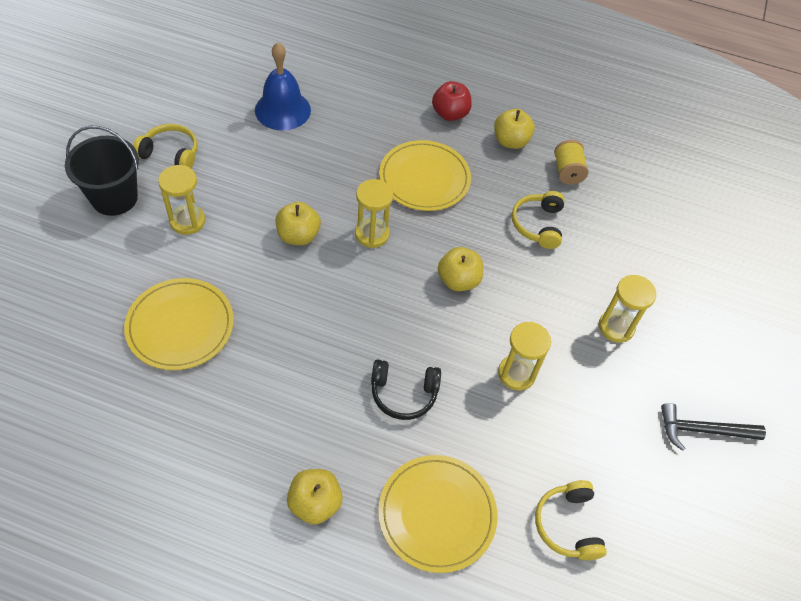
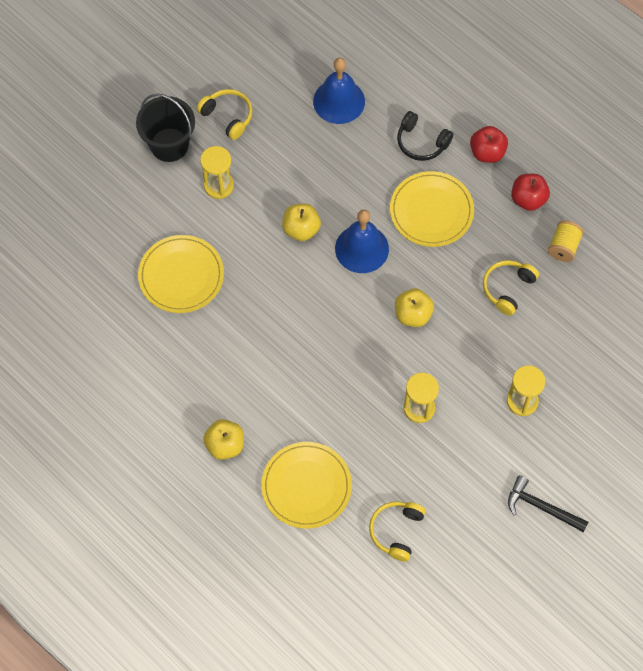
camera: 30 degrees right, 10 degrees up
(372, 234) = (362, 248): yellow hourglass -> blue bell
(403, 394) = (324, 391): black headphones -> black headphones (421, 142)
(510, 141) = (528, 199): yellow apple -> red apple

